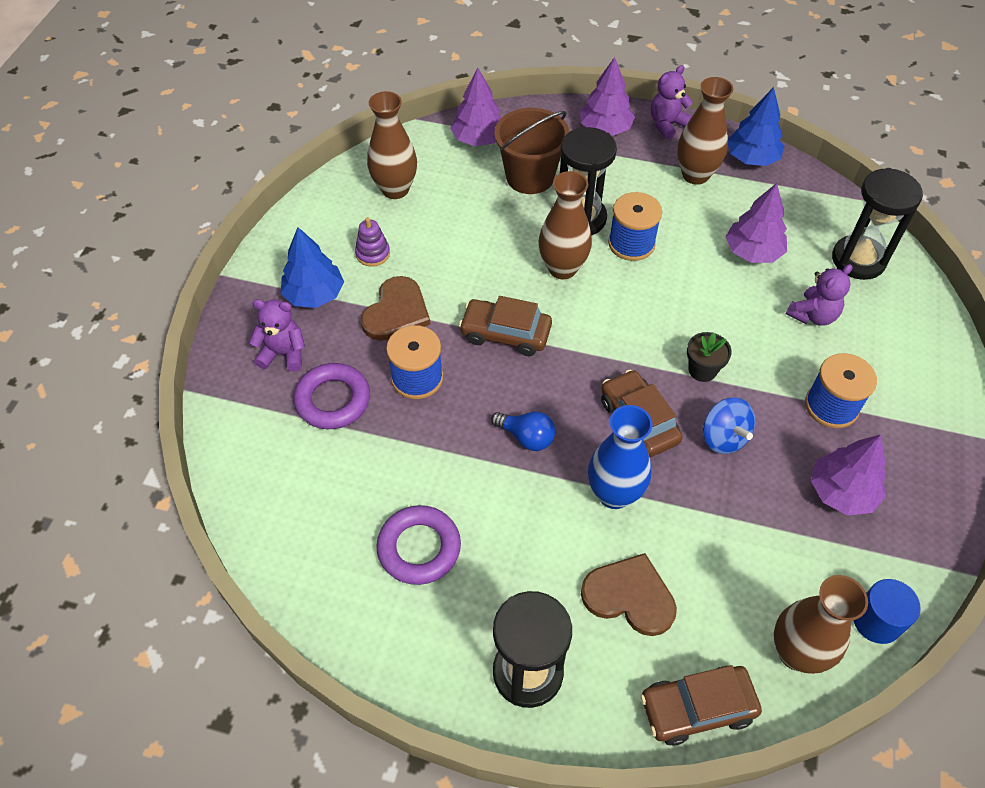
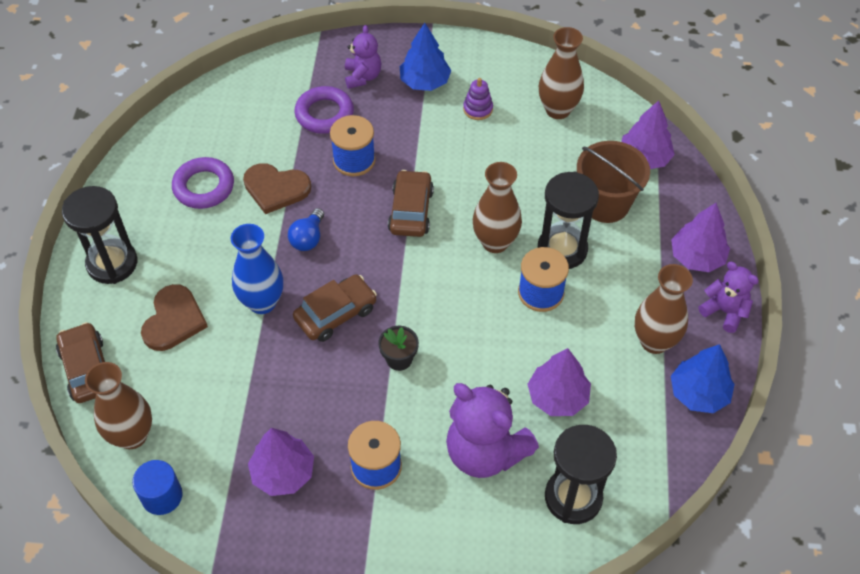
camera: 80 degrees right, 0 degrees up
(396, 312) = (418, 135): brown heart -> brown heart (276, 188)
(723, 437) = (328, 378): blue spinning top -> none
(813, 315) = (485, 452): purple teddy bear -> purple teddy bear, size x1.76

